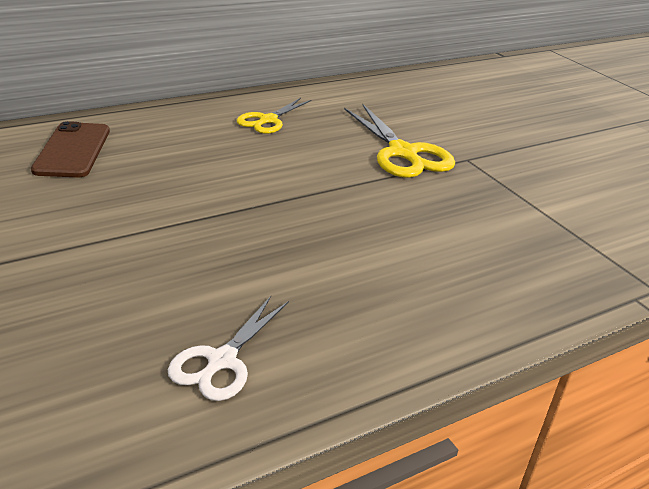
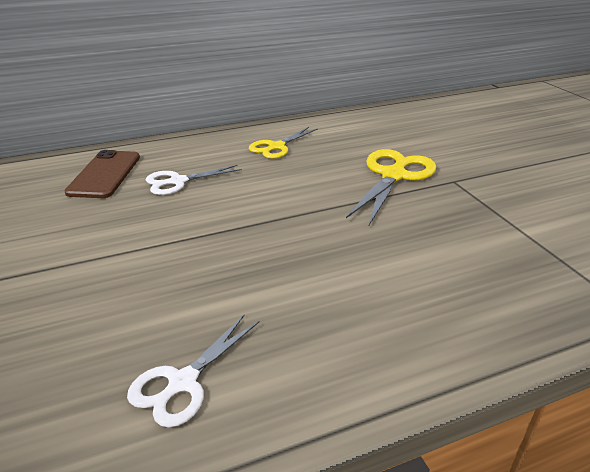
camera: 10 degrees right, 0 degrees up
(162, 159) = (177, 181): none -> white scissors
(403, 153) = (393, 175): yellow scissors -> yellow scissors turned 135 degrees counterclockwise

